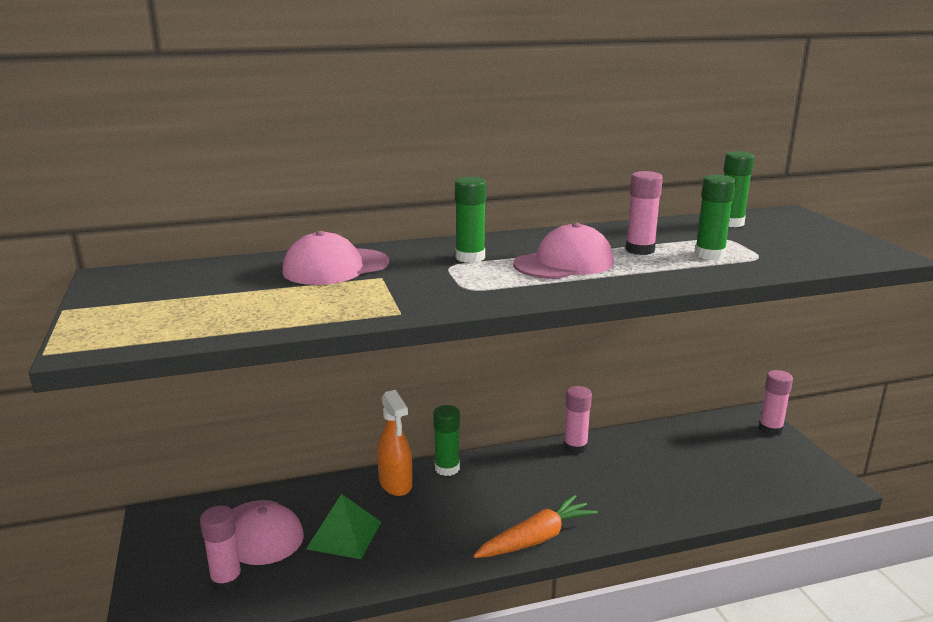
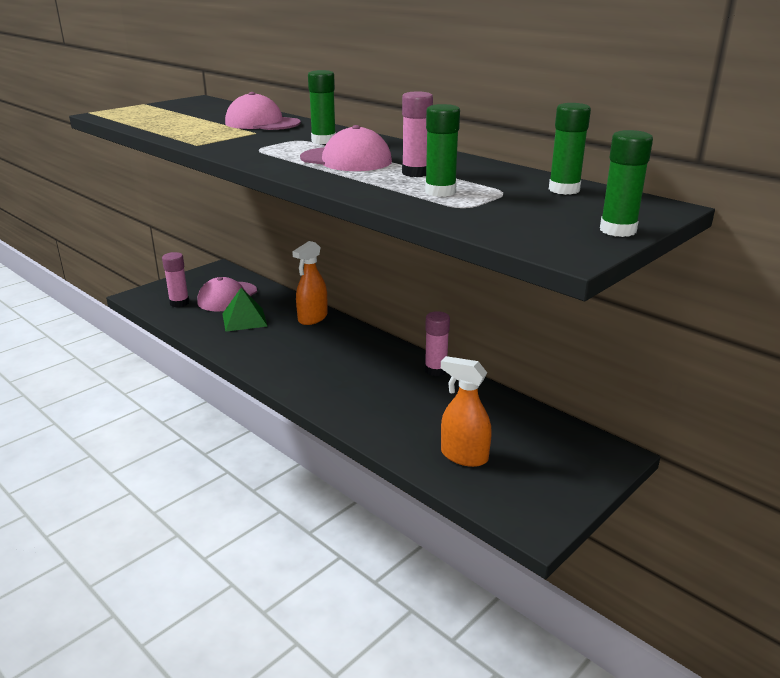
camera: 60 degrees right, 5 degrees up
(447, 468) = (349, 329): green glue stick -> green glue stick (617, 230)
(536, 538) = (295, 383): orange carrot -> none
(728, 482) = (463, 456): none -> orange spray bottle
(770, 429) = (601, 468): pink glue stick -> none

